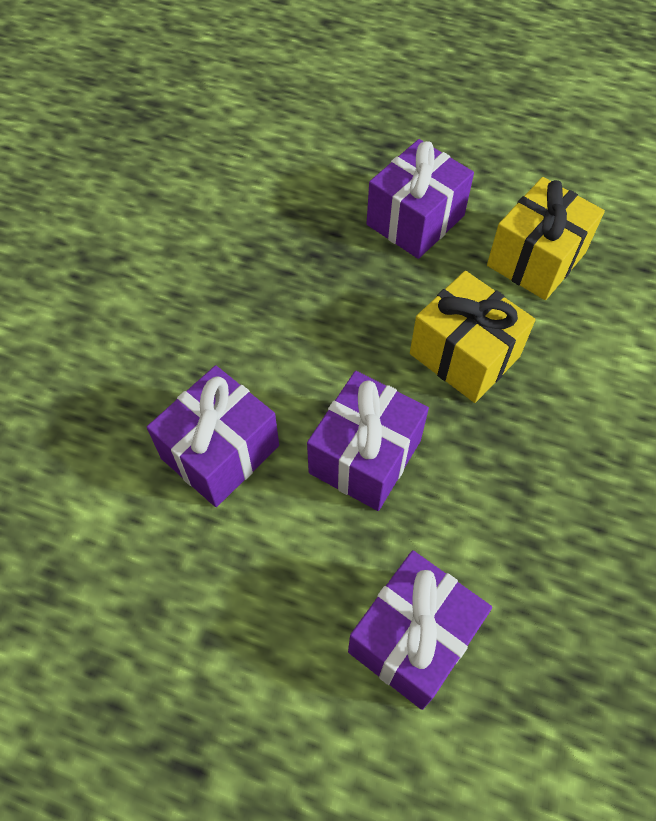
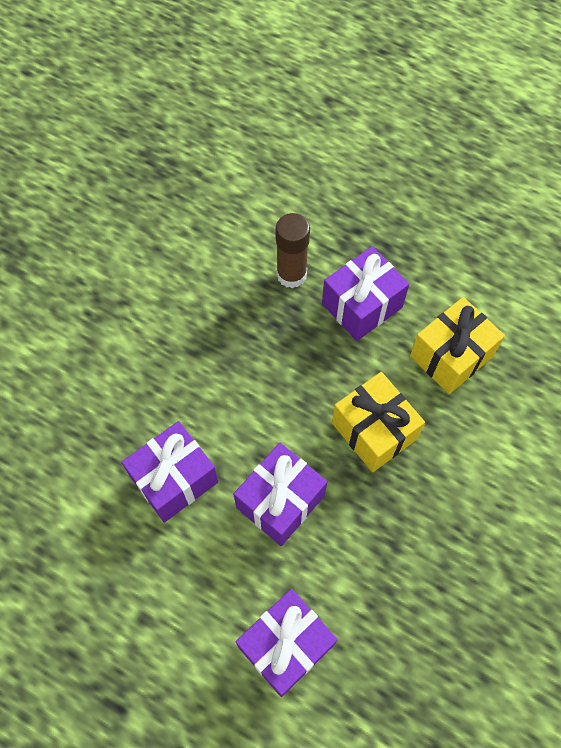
camera: 10 degrees right, 5 degrees up
(322, 199) = (291, 275): none -> brown glue stick

